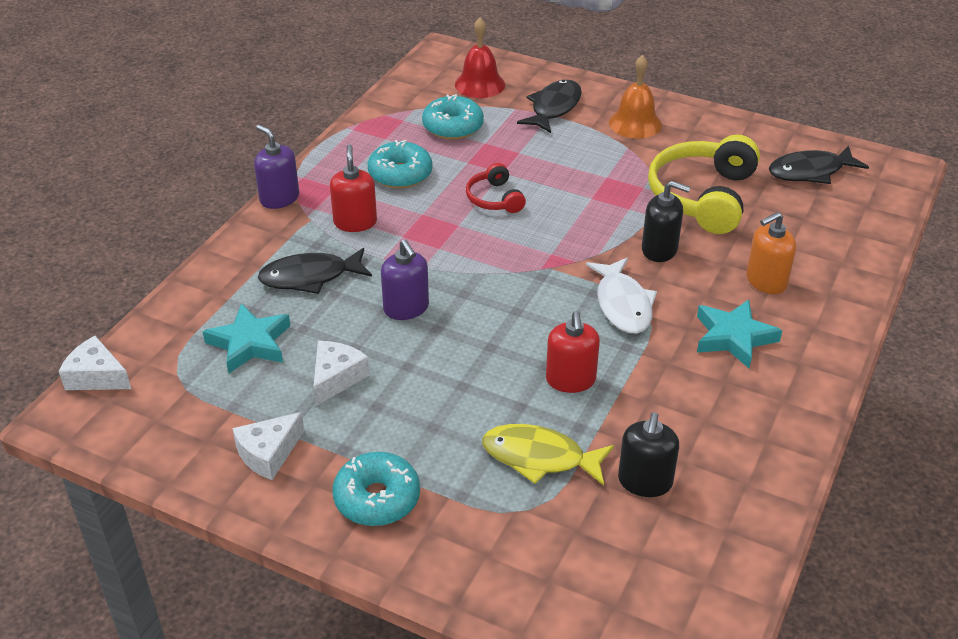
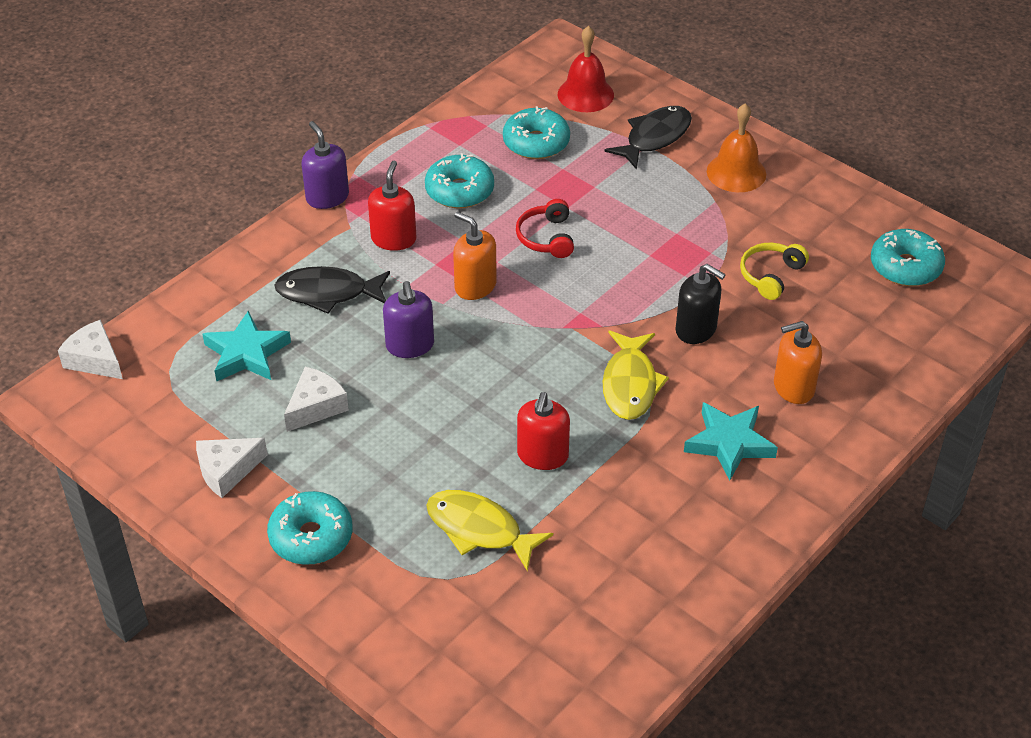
camera: 15 degrees right, 5 degrees up
(446, 248) = (475, 286): none -> orange soap dispenser
(623, 304) = (630, 384): white fish -> yellow fish
(645, 481) = (571, 576): black soap dispenser -> none
(702, 197) = (770, 275): yellow headphones -> yellow headphones, size x0.51
(810, 172) = (905, 267): black fish -> turquoise donut

